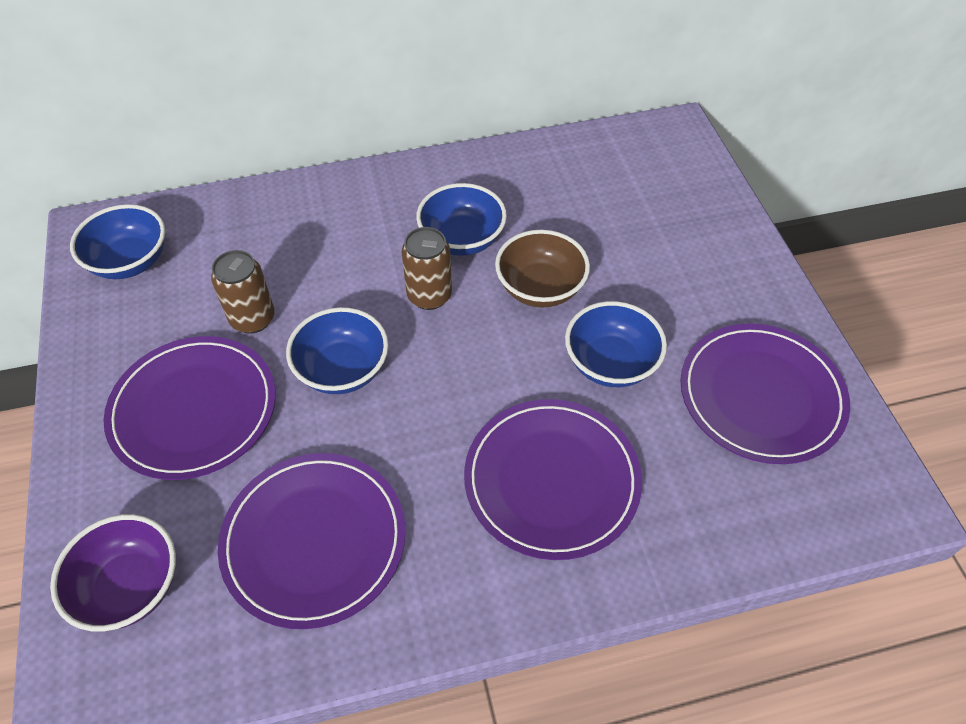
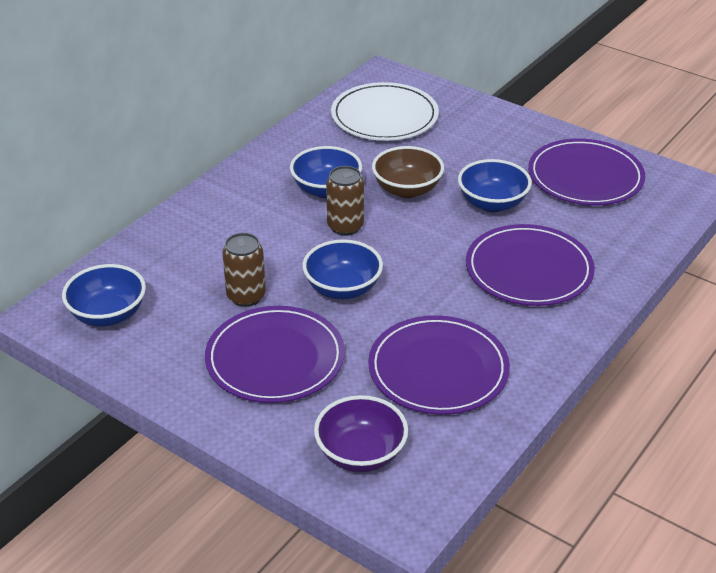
camera: 40 degrees left, 15 degrees down
(619, 183) = (384, 116): none -> white plate

